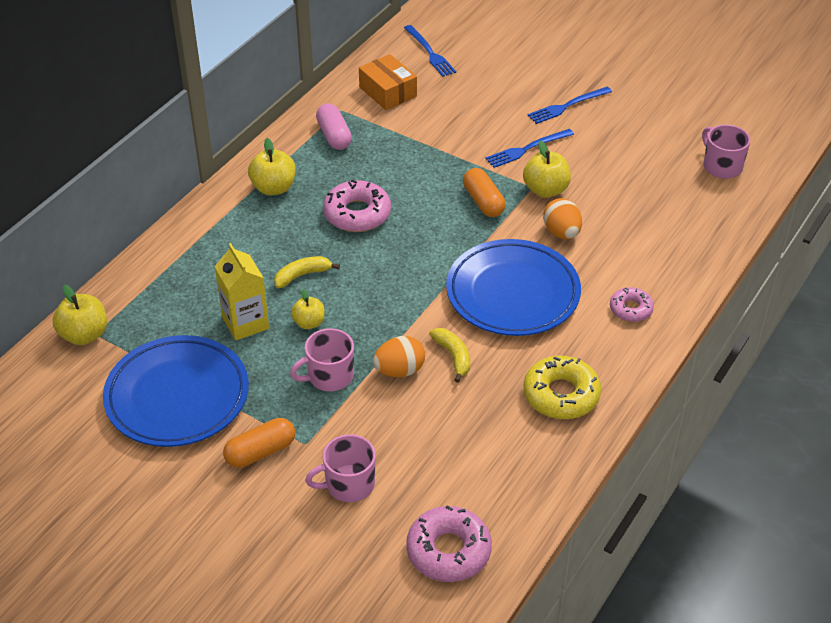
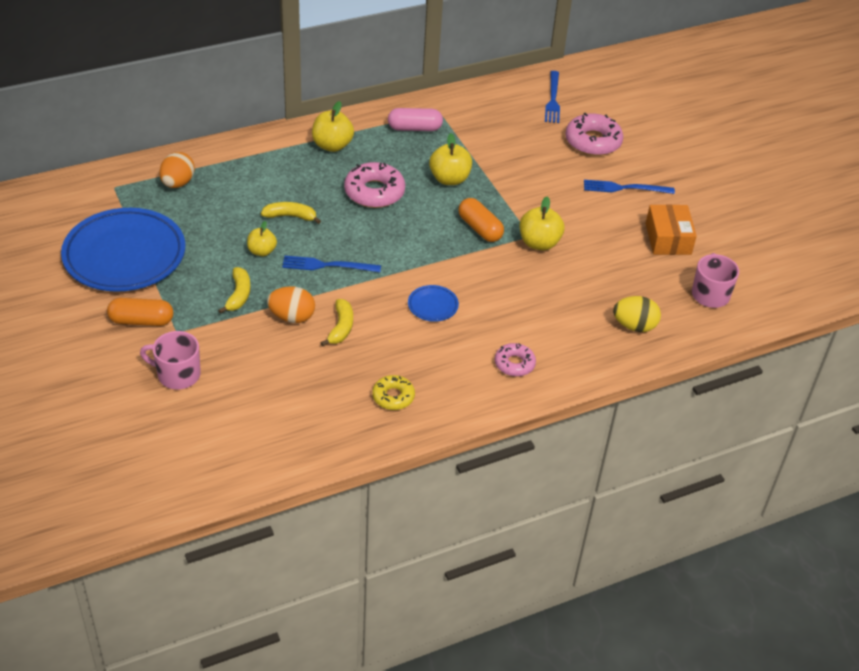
camera: 30 degrees right, 0 degrees up
(84, 335) = (106, 184): yellow apple -> yellow apple (449, 179)
(245, 323) = (218, 229): yellow carton -> none
(329, 376) = (238, 295): pink mug -> yellow banana
(334, 136) = (414, 128): pink capsule -> pink capsule turned 75 degrees clockwise
(388, 92) = (489, 114): orange box -> orange box (668, 239)
(448, 551) = (199, 457): pink donut -> pink donut (593, 141)
(483, 202) = (480, 228): orange capsule -> orange capsule turned 45 degrees counterclockwise
(512, 293) = (433, 306): blue plate -> blue plate, size x0.41
(527, 149) = (556, 205): blue fork -> blue fork (327, 265)
(561, 233) = (518, 281): orange egg -> orange egg (178, 183)
(561, 395) = (393, 397): yellow donut -> yellow donut, size x0.60
(691, 224) = (634, 326): none -> yellow egg

